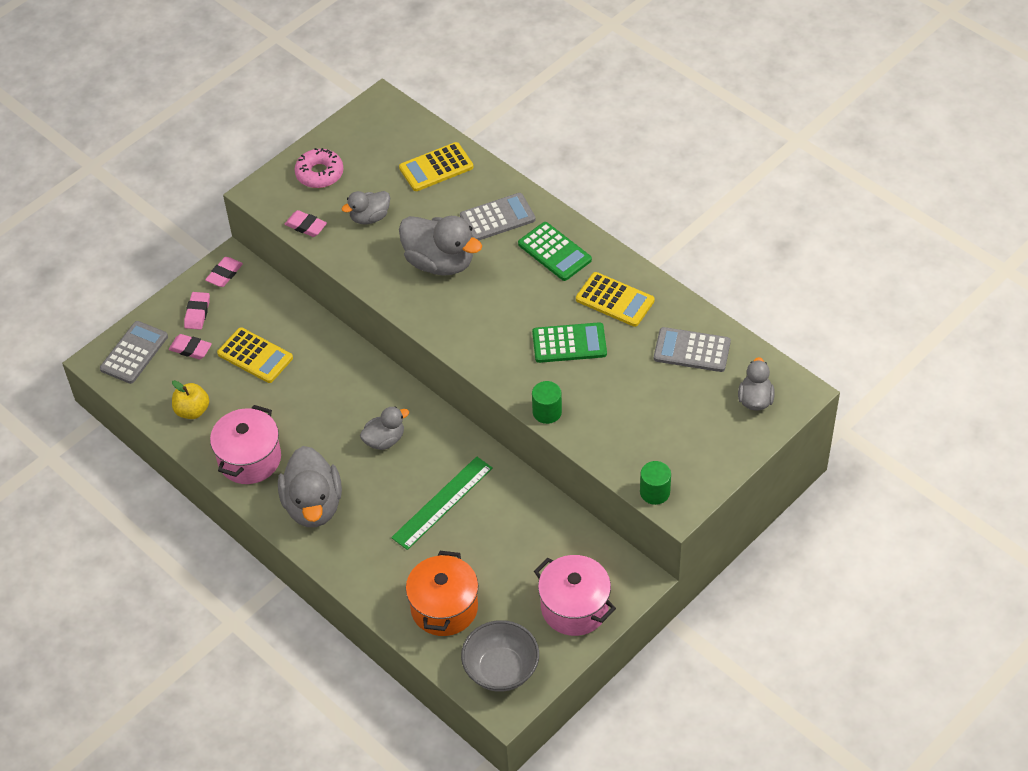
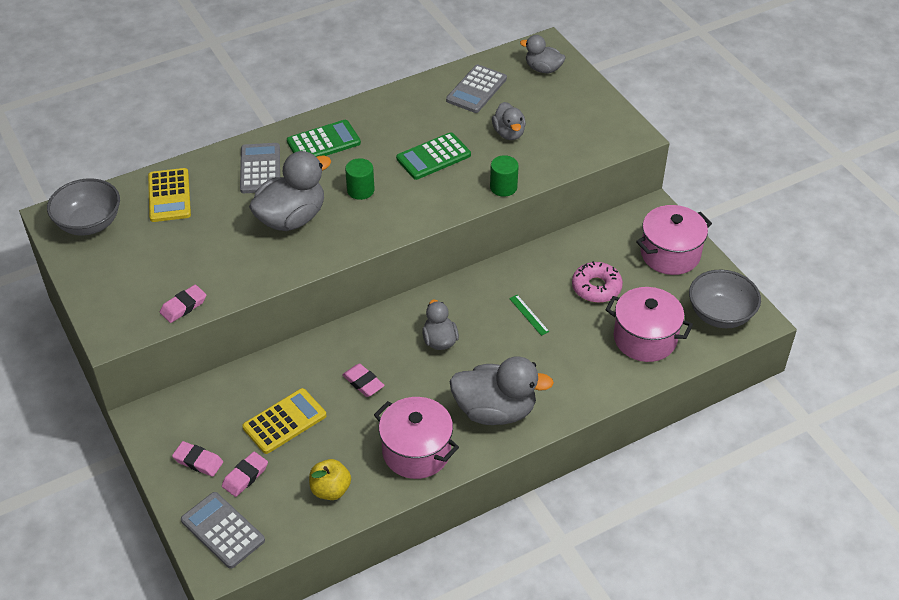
camera: 75 degrees left, 5 degrees down
(224, 274) = (158, 427): pink eraser -> pink eraser (363, 382)
(319, 173) = (118, 282): pink donut -> pink donut (596, 287)
(370, 217) = (203, 256): grey duck -> grey duck (509, 133)
(381, 128) = (89, 223): none -> grey bowl
(442, 502) = (529, 315): green ruler -> green ruler, size x0.47
(444, 608) = (645, 338): orange pot -> pink pot
(569, 343) = (433, 157): green calculator -> green calculator turned 135 degrees counterclockwise
(615, 300) = (399, 119): yellow calculator -> none
(654, 492) = (614, 144): green cylinder -> green cylinder (360, 190)

